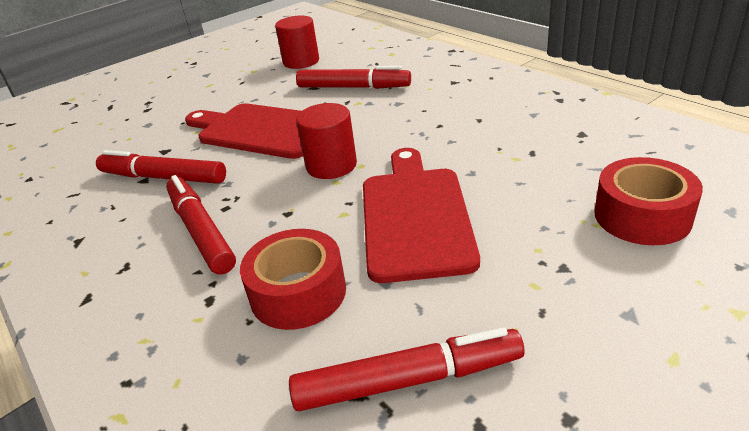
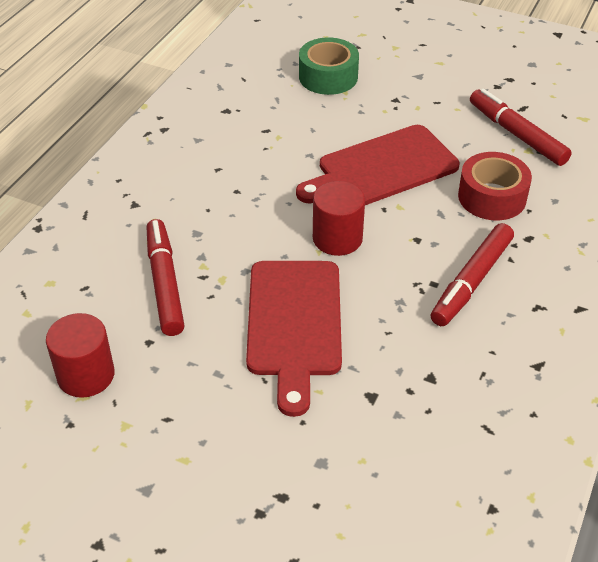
camera: 120 degrees left, 10 degrees up
(163, 177) = (419, 360): red marker -> none
(642, 216) = (328, 77): red tape -> green tape

